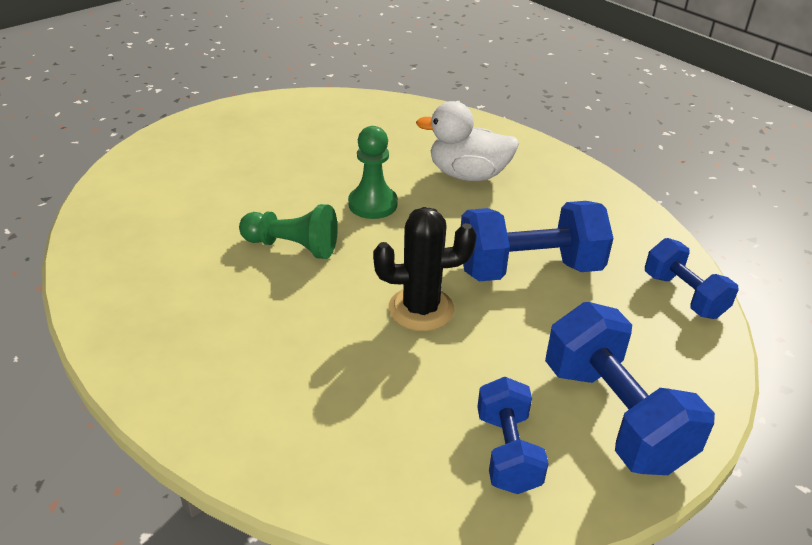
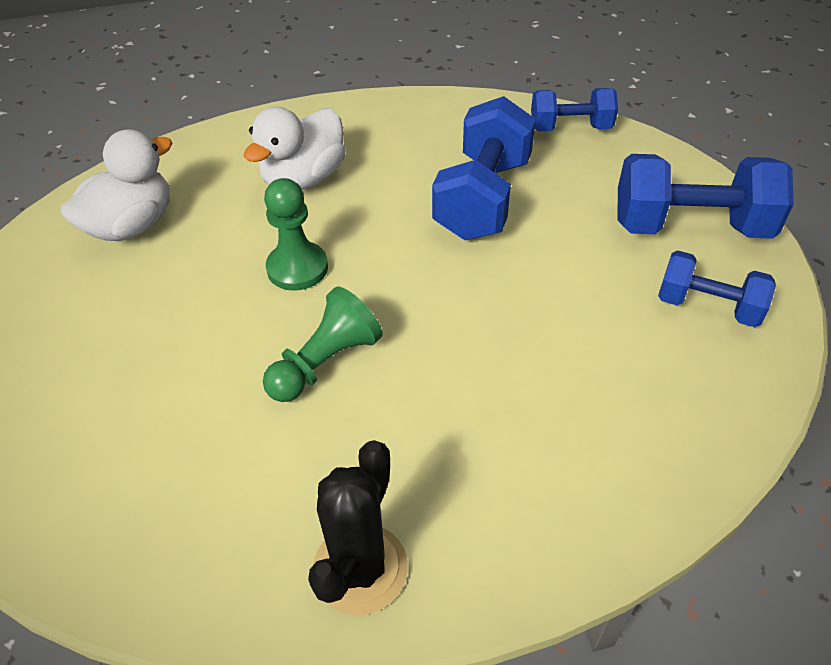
camera: 60 degrees left, 10 degrees up
(359, 127) = (132, 226): none -> white duck
(421, 309) = (497, 293): black cactus -> black cactus (360, 568)

